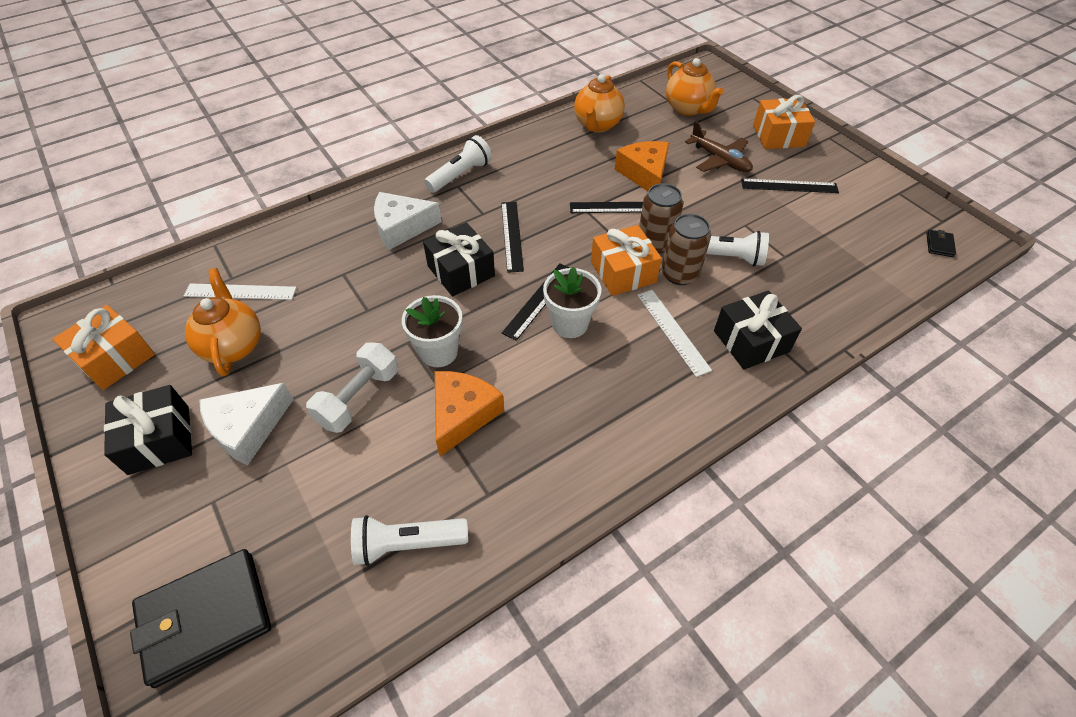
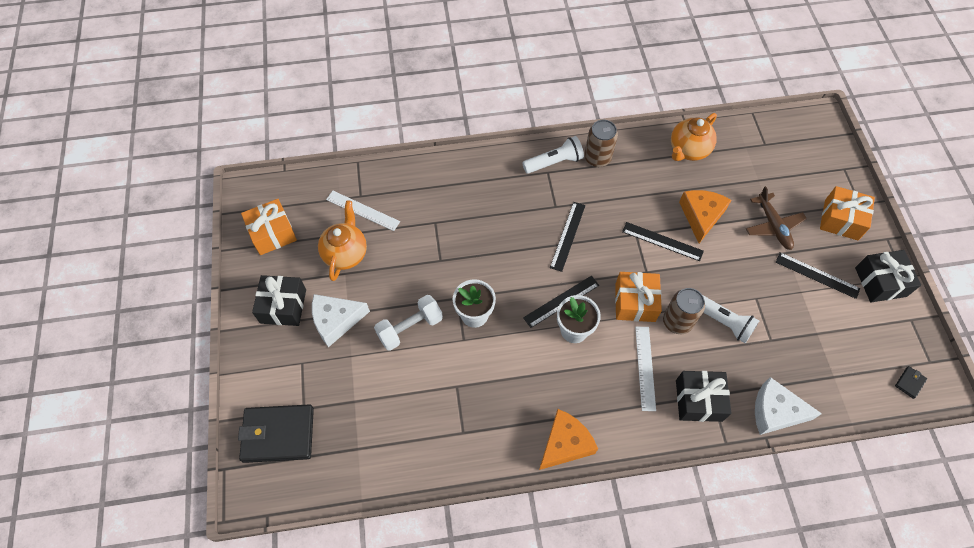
camera: 25 degrees right, 10 degrees up
(402, 227) = (490, 197): white cheese -> white cheese (775, 412)
(407, 544) = (402, 442): white flashlight -> none
(461, 271) = (517, 253): black gift -> black gift (880, 282)
(462, 414) = (470, 369): orange cheese -> orange cheese (565, 444)
(655, 243) = (673, 286): brown can -> brown can (597, 158)
(688, 108) = (777, 160): orange teapot -> none

